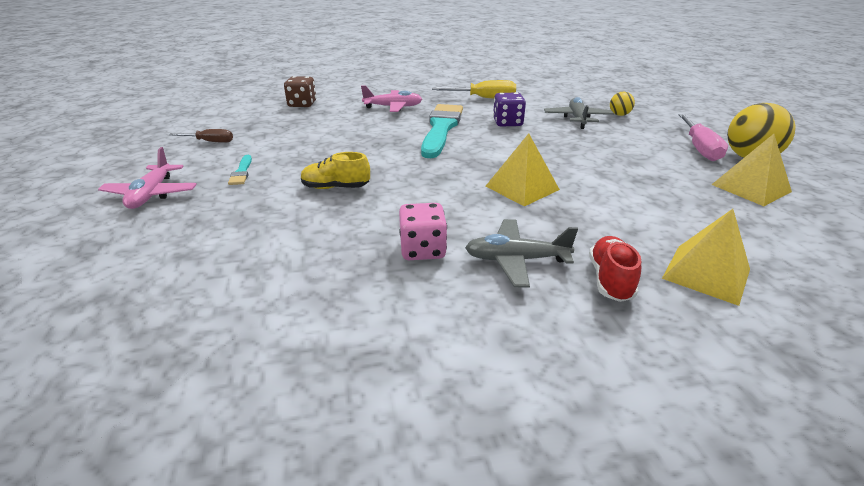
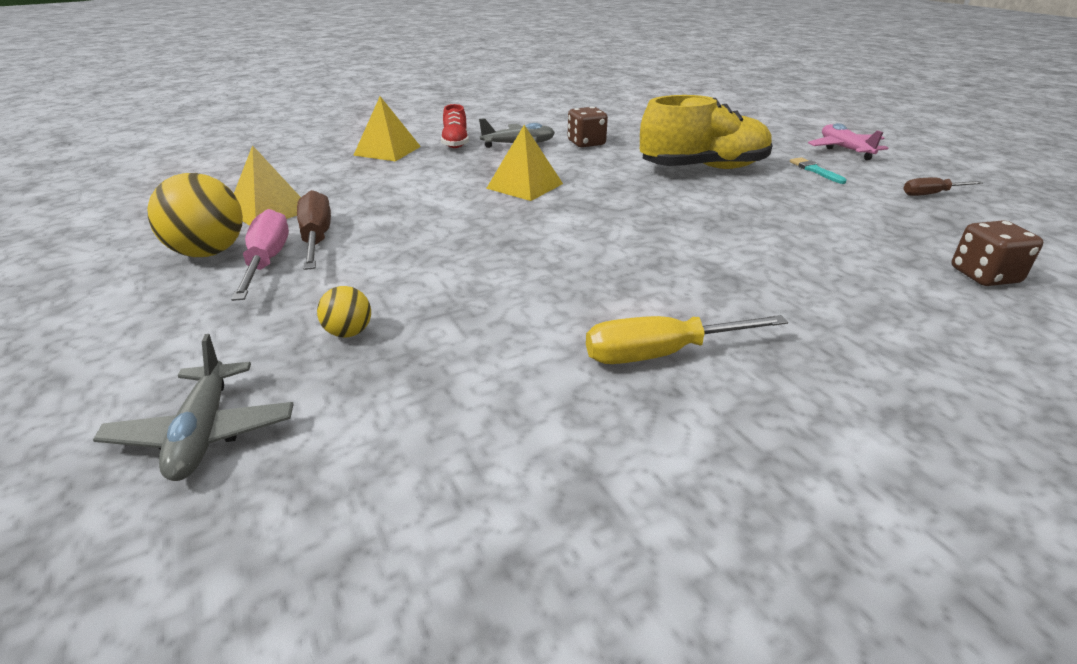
camera: 165 degrees right, 0 degrees up
(336, 187) = (703, 168): yellow shoe -> yellow shoe, size x1.98
(393, 107) = (814, 291): pink plane -> none
(422, 250) = (586, 143): pink dice -> brown dice
(441, 129) = (673, 250): turquoise brush -> none
(507, 123) = (573, 277): purple dice -> none
(577, 119) = (443, 306): grey plane -> grey plane (203, 433)
(681, 159) = (316, 238): none -> brown screwdriver

